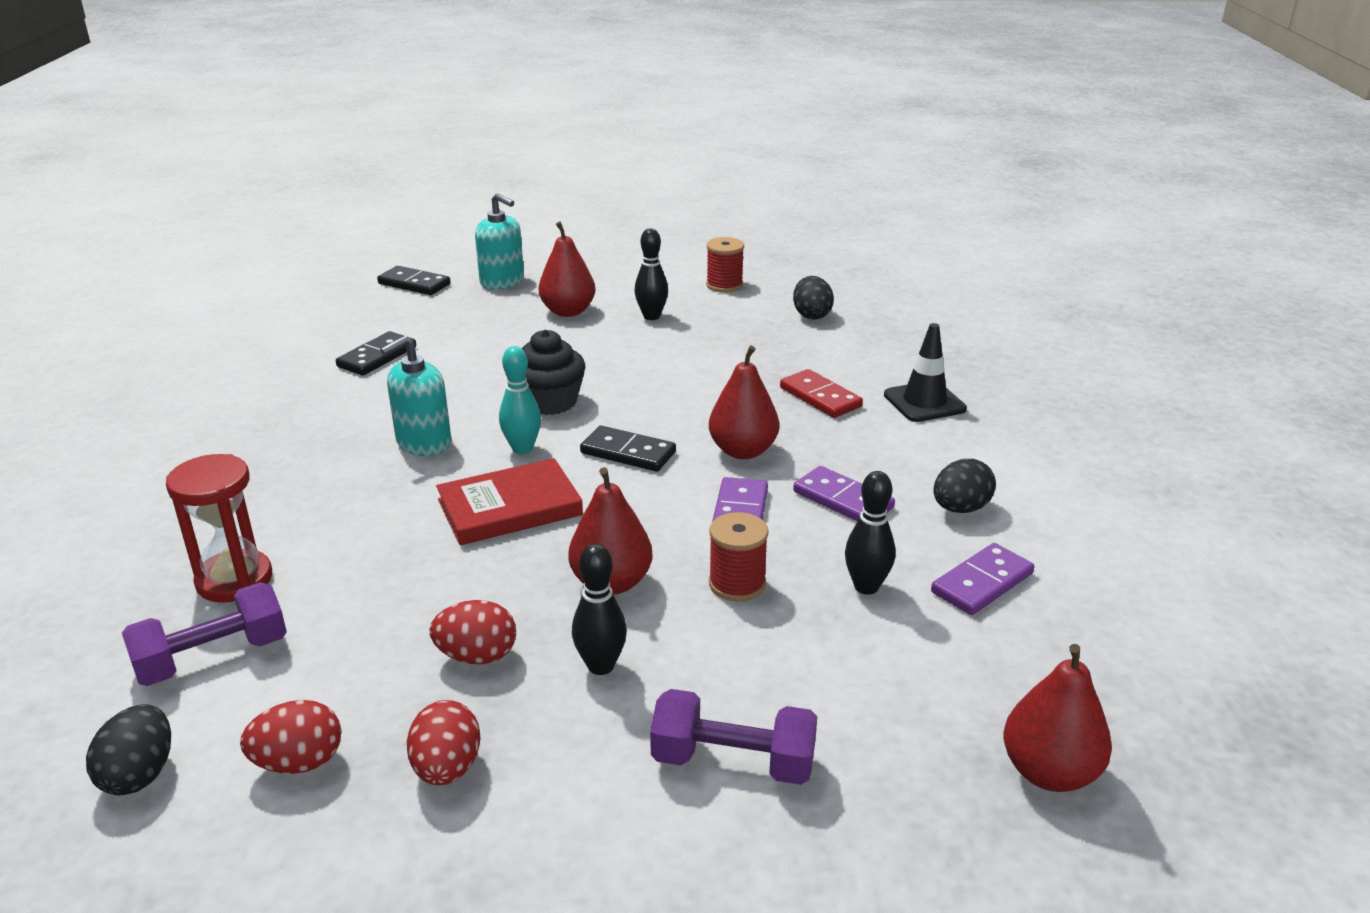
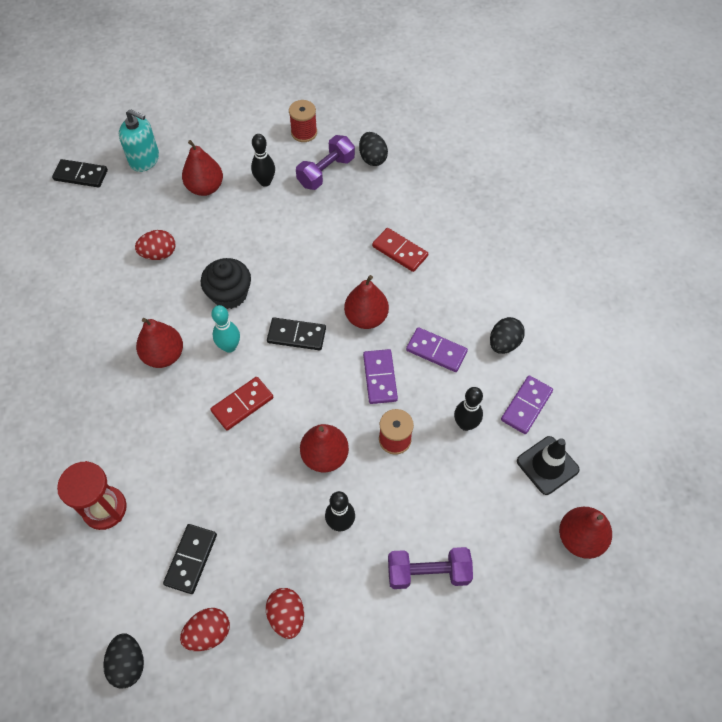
camera: 15 degrees left, 30 degrees up
(213, 657) = (124, 572): purple dumbbell -> purple dumbbell (326, 172)
(377, 357) = (92, 270): black domino -> black domino (191, 559)
(423, 443) = (164, 355): turquoise soap dispenser -> red pear
(477, 656) = (271, 533): red egg -> red egg (159, 254)
(509, 507) = (242, 404): red book -> red domino
(924, 402) = (464, 242): black traffic cone -> black traffic cone (547, 465)

